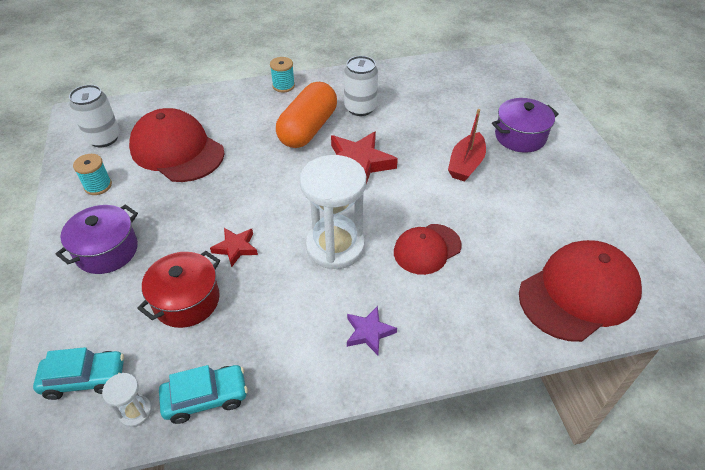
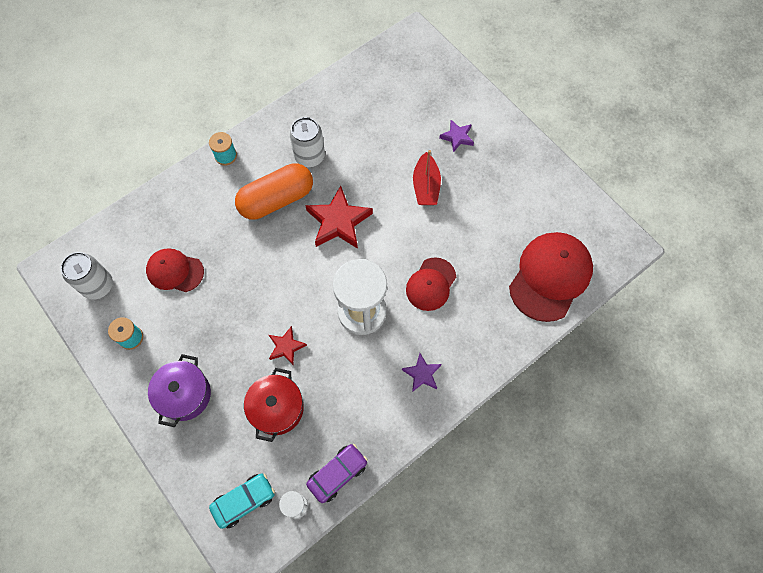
camera: 25 degrees left, 20 degrees up
(177, 150) = (175, 271): red cap -> red cap, size x0.60
(206, 398) = (337, 474): turquoise car -> purple car
(308, 129) = (276, 200): orange capsule -> orange capsule turned 60 degrees clockwise
(520, 136) = (457, 137): purple pot -> purple star

